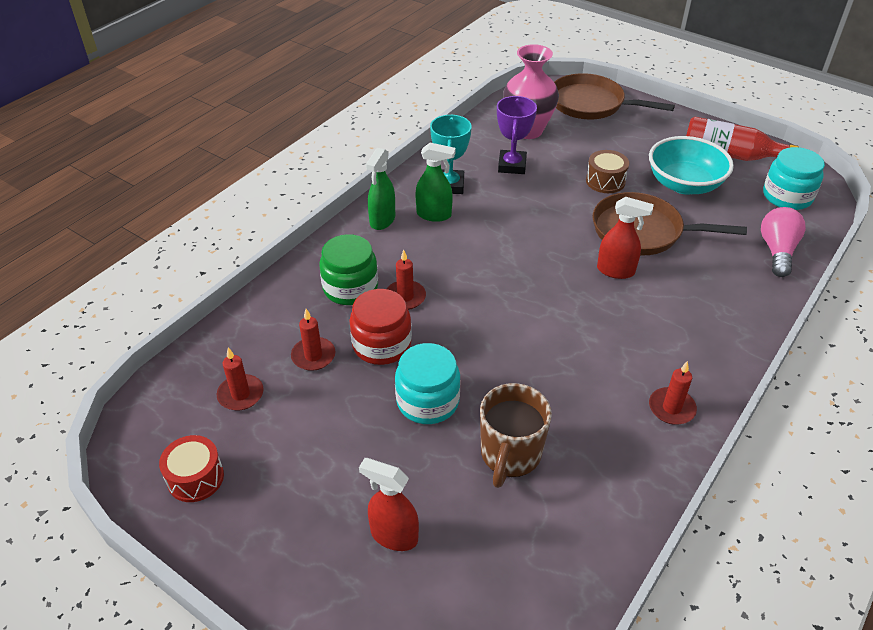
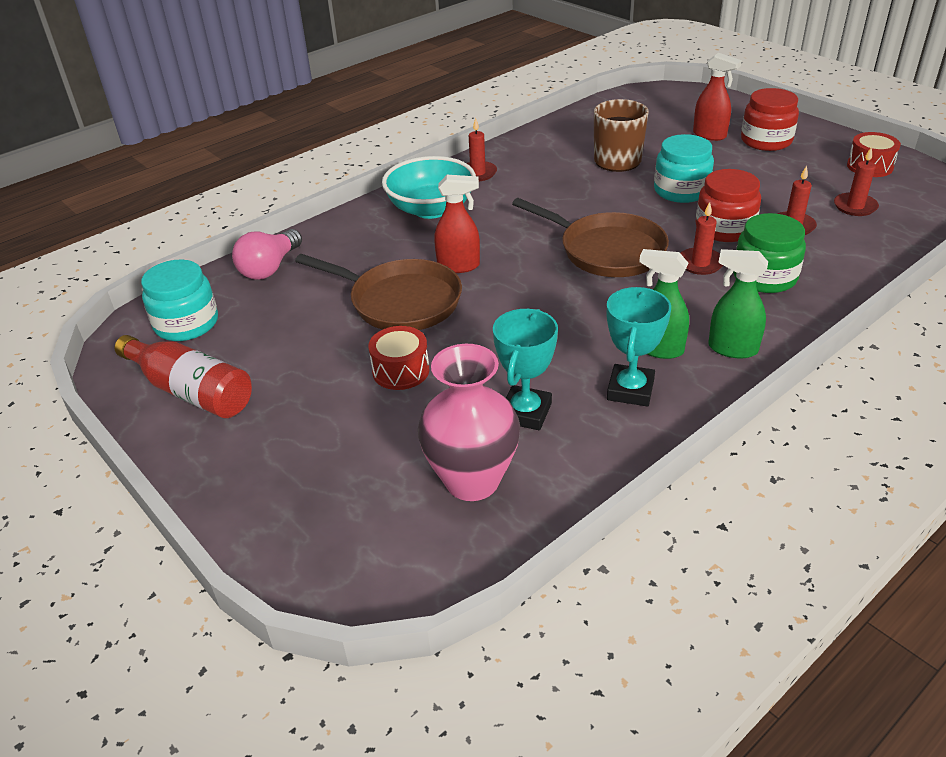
camera: 165 degrees left, 5 degrees down
(316, 528) = (766, 141): none -> red jar
(382, 220) = (732, 349): green spray bottle -> green spray bottle turned 105 degrees counterclockwise
(512, 165) = (525, 412): purple trophy -> turquoise trophy
(591, 104) = (322, 531): brown pan -> brown pan (606, 251)
(605, 181) = (401, 371): brown drum -> red drum
(616, 271) = (459, 266): red spray bottle -> red spray bottle turned 150 degrees clockwise
(684, 184) = (298, 354): turquoise bowl -> turquoise bowl (431, 209)

